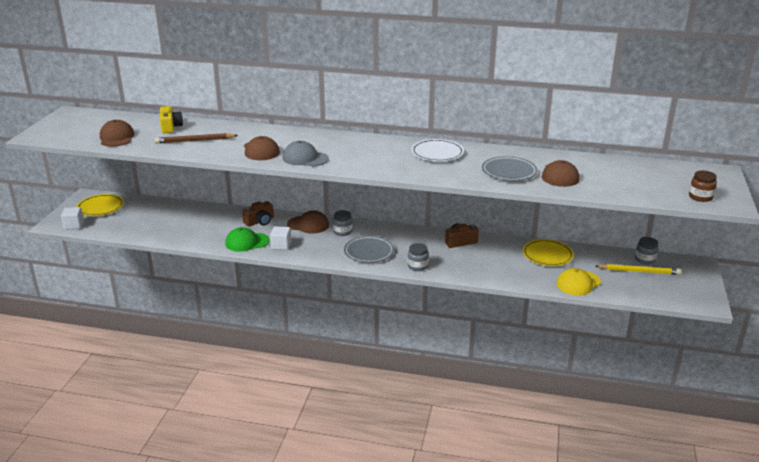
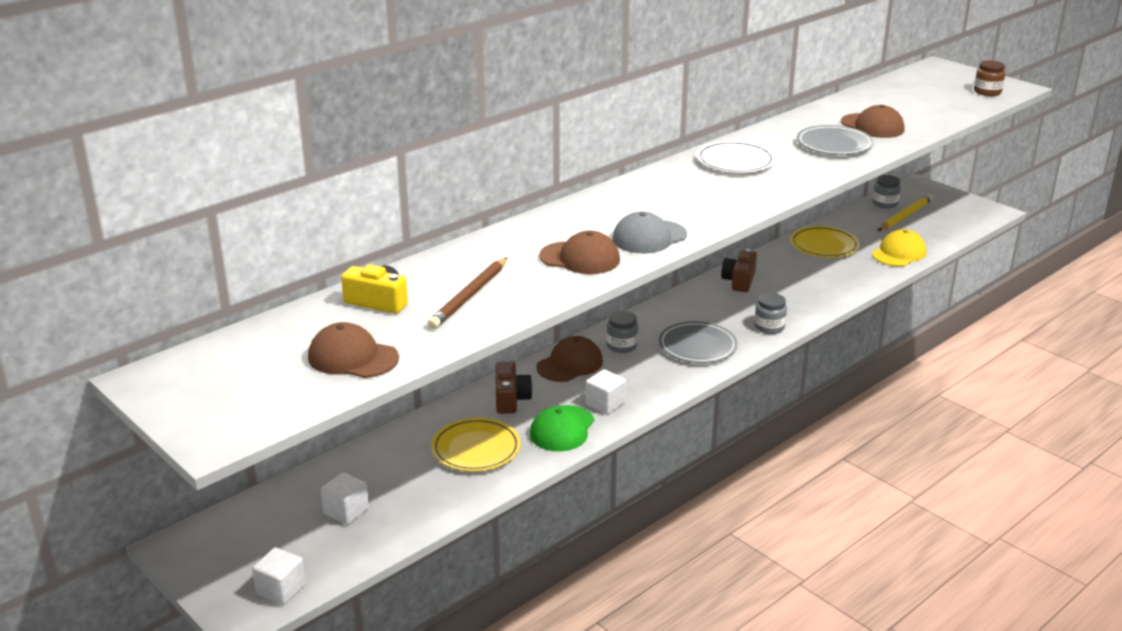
camera: 55 degrees left, 0 degrees up
(100, 207) = (248, 540): yellow plate -> yellow plate (476, 448)
(136, 218) = (346, 511): none -> white cube
(578, 283) = (899, 253): yellow cap -> yellow cap turned 135 degrees counterclockwise

